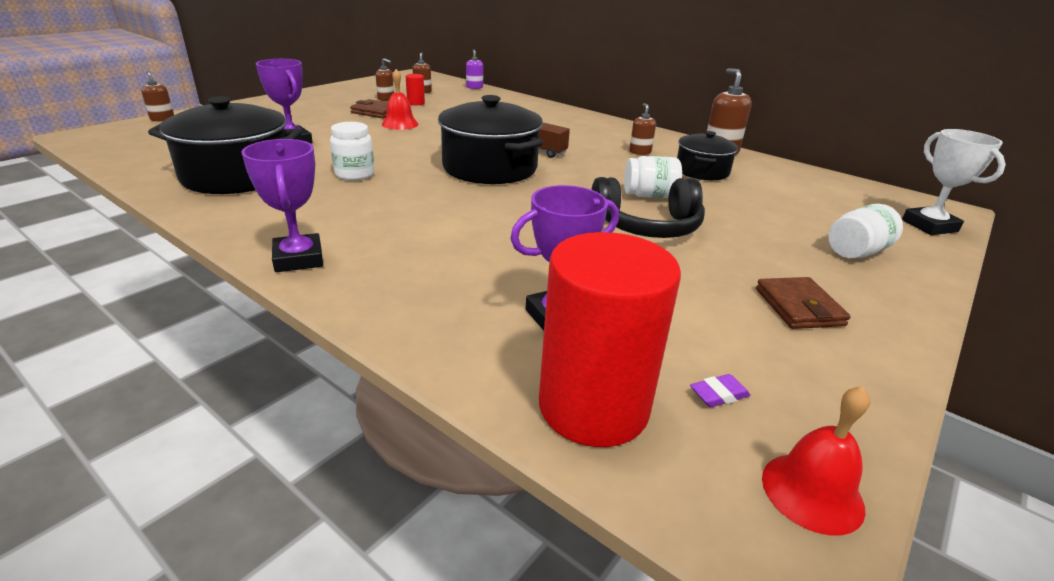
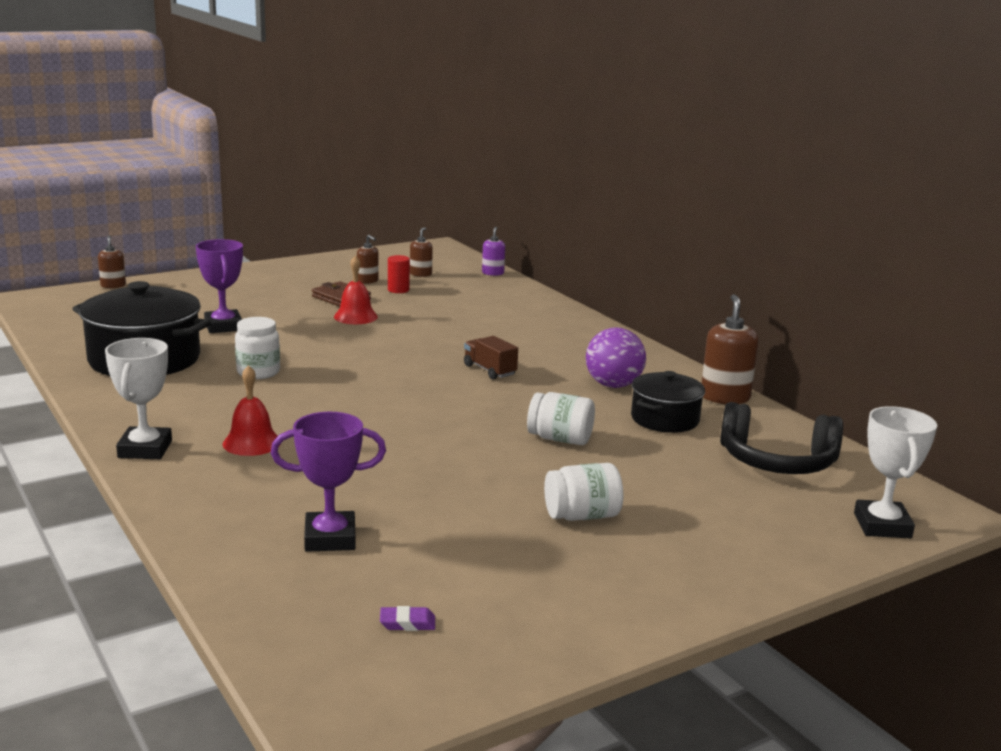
camera: 20 degrees right, 10 degrees down
(298, 259) = (145, 449): purple trophy -> white trophy
(490, 168) = (408, 383): black pot -> none
(593, 407) = (289, 608): red cylinder -> none
(640, 152) = (613, 385): brown soap dispenser -> purple ball
(647, 226) = (516, 471): black headphones -> black headphones (777, 461)
(799, 307) = (583, 574): brown wallet -> none
(812, 492) = (403, 699): red bell -> red bell (252, 442)
(856, 252) = (733, 537): white jar -> white jar (582, 516)

